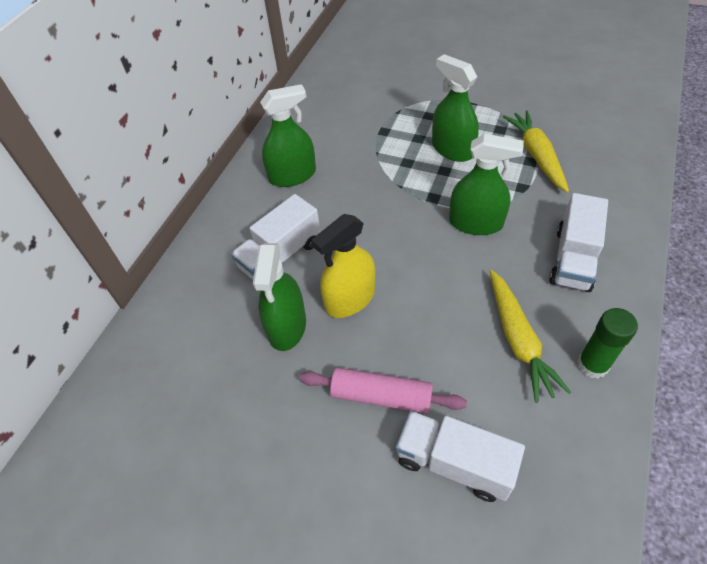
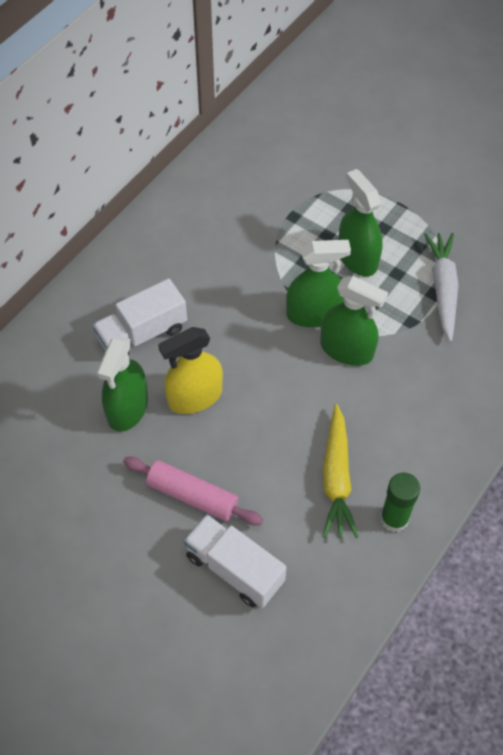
camera: 10 degrees right, 5 degrees up
(292, 175) = (180, 246): green spray bottle -> green spray bottle (313, 313)
(536, 155) = (443, 289): yellow carrot -> white carrot
(573, 259) = (425, 413): white truck -> none

